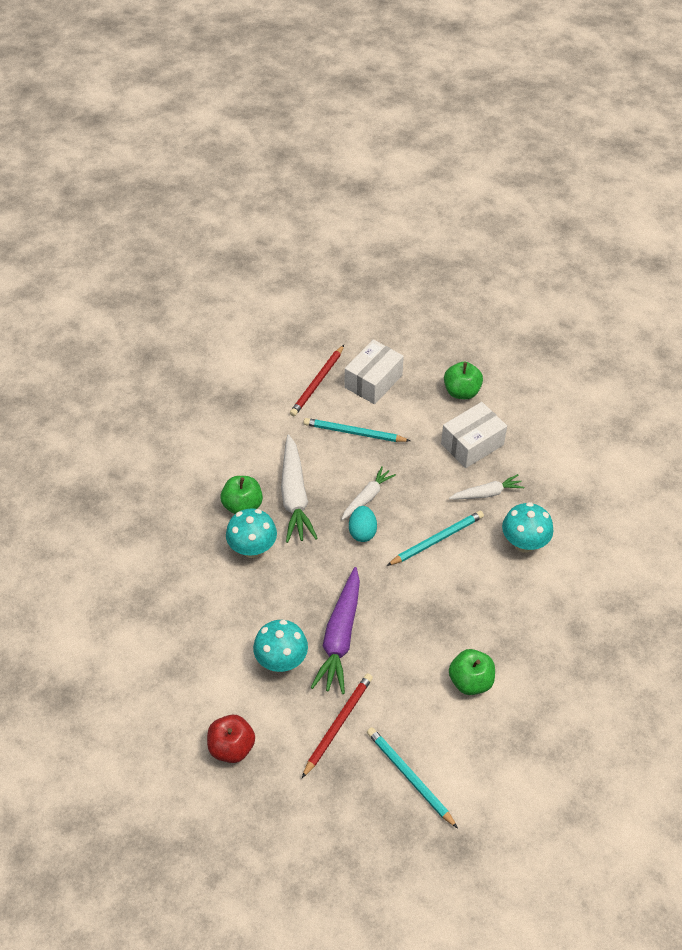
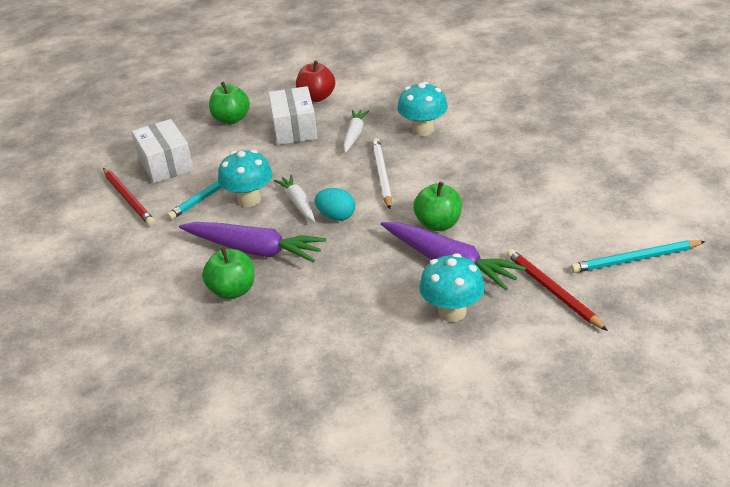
camera: 60 degrees left, 15 degrees down
(232, 747) = (541, 379): red apple -> red apple (316, 97)
(252, 548) = (294, 297): turquoise mushroom -> turquoise mushroom (249, 200)
(295, 496) = (254, 250): white carrot -> purple carrot
(437, 539) = (381, 175): turquoise pencil -> white pencil
(470, 681) = (549, 196): green apple -> green apple (438, 224)

